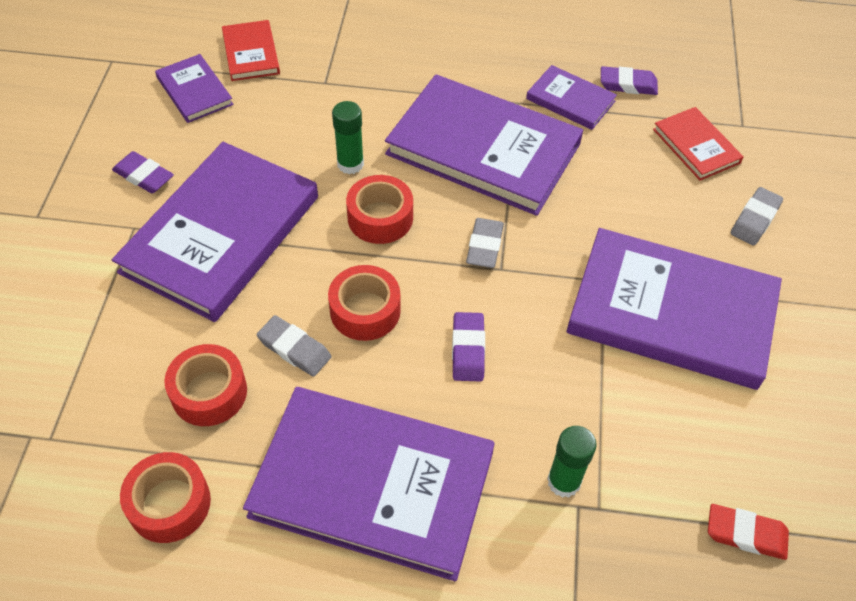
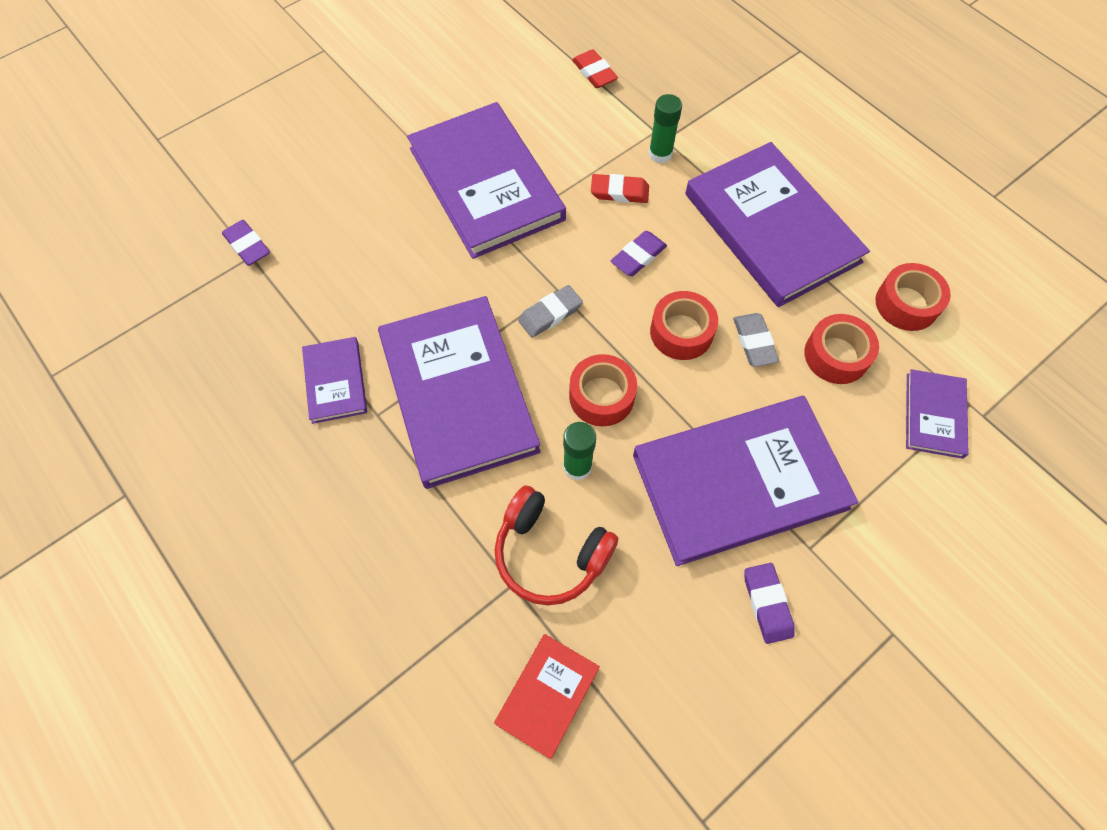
camera: 135 degrees left, 10 degrees up
(194, 91) = (645, 685): purple book -> purple book (934, 415)
(318, 110) = (550, 553): none -> red headphones
(553, 402) = (619, 192): none -> red eraser
(628, 84) = (273, 358): purple eraser -> purple eraser (247, 246)
(696, 146) = (306, 268): red book -> none
(755, 219) = (352, 192): grey eraser -> none

